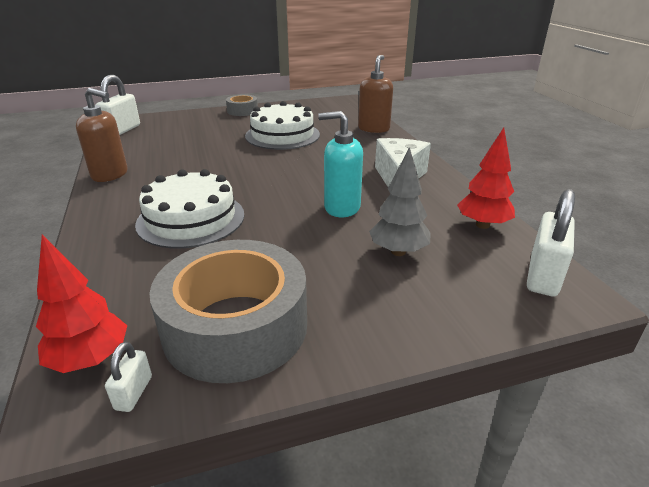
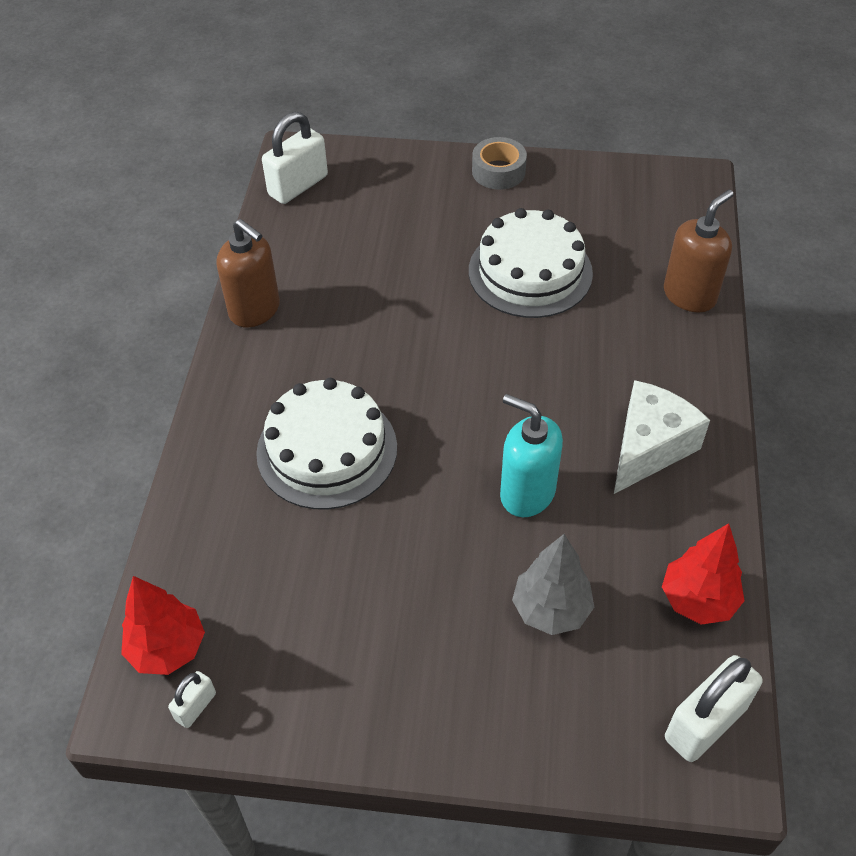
camera: 25 degrees right, 20 degrees up
(235, 326) = (313, 659): grey tape -> none

